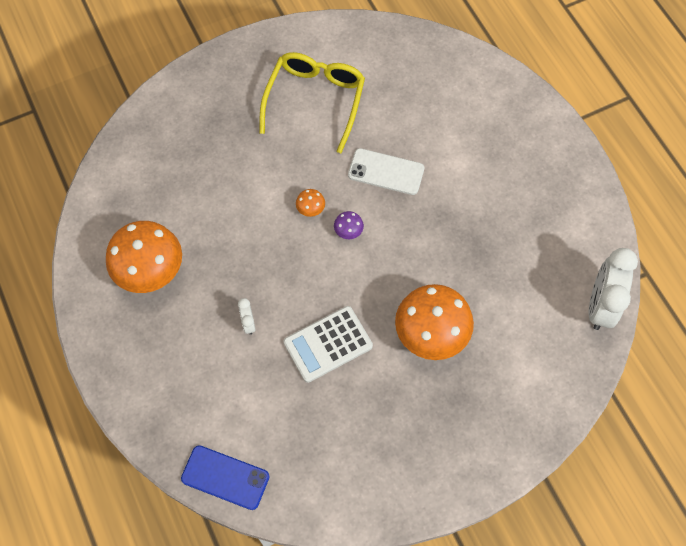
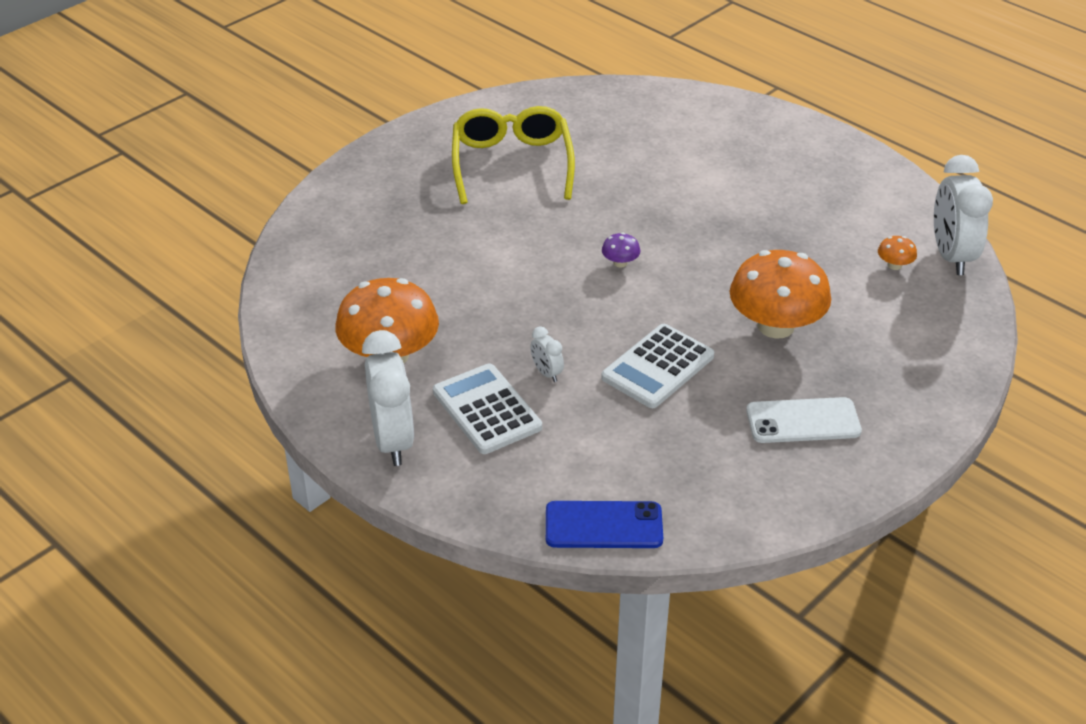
camera: 20 degrees left, 25 degrees down
(120, 350) = (392, 440): none -> white clock
(193, 344) = (487, 410): none -> white calculator
(310, 208) = (562, 254): orange mushroom -> orange mushroom (894, 265)
(386, 172) = (633, 204): white phone -> white phone (803, 421)

